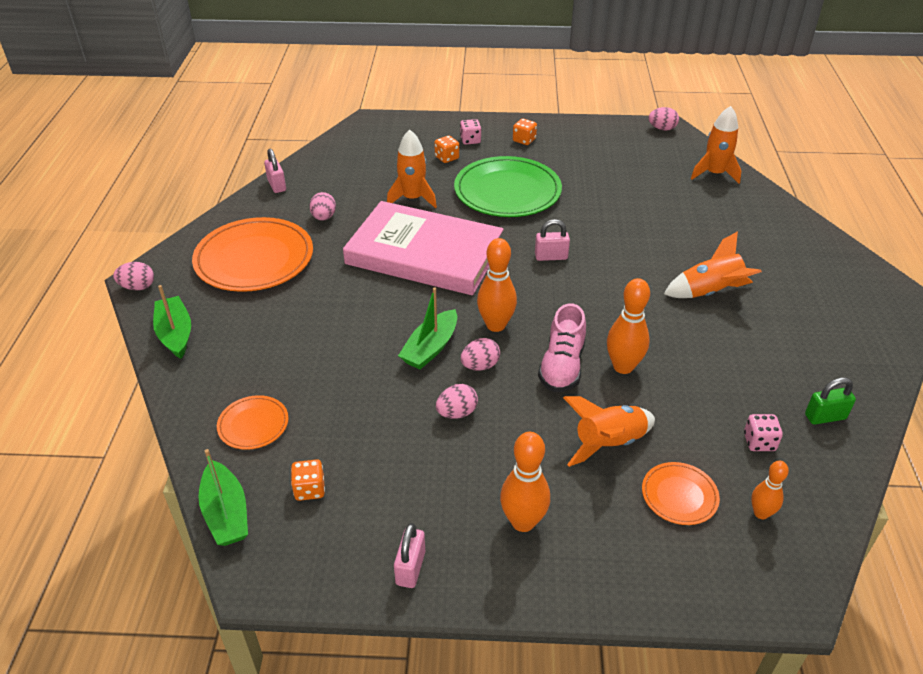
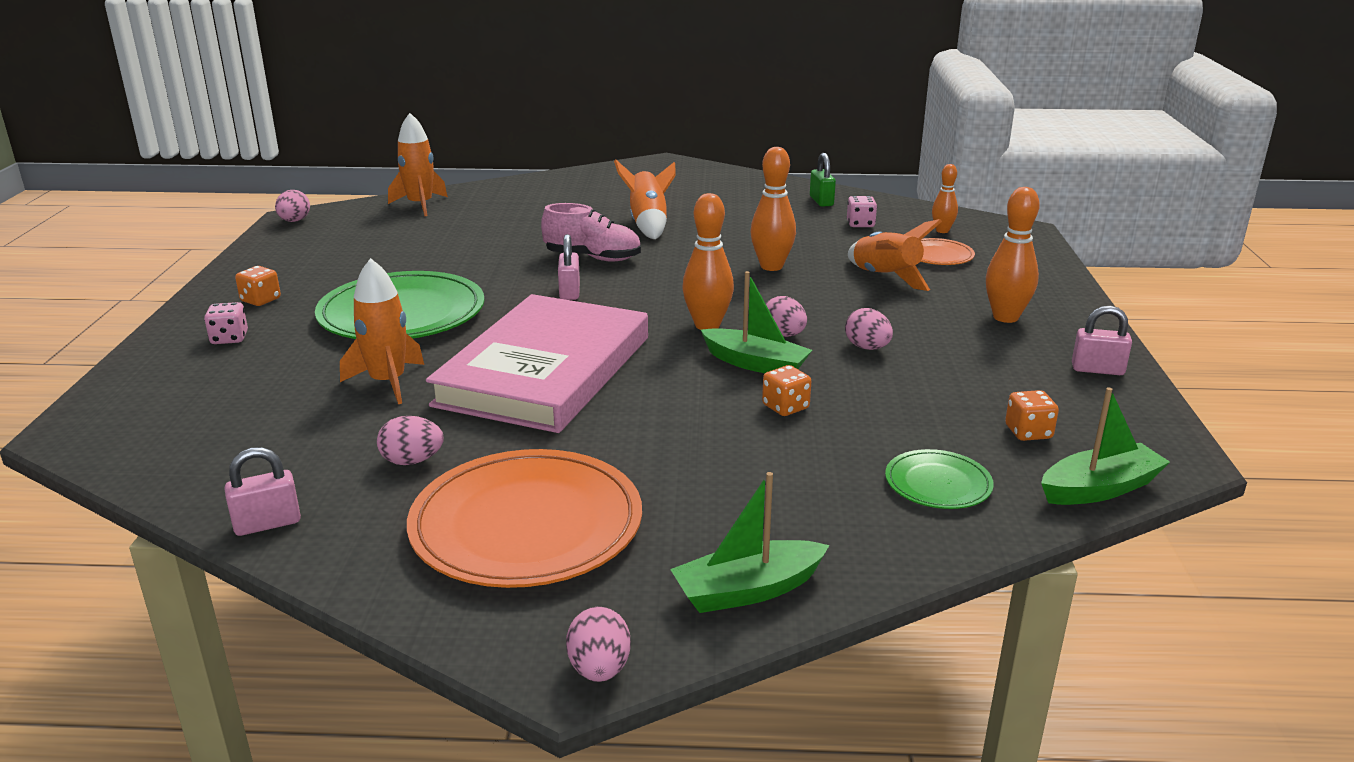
camera: 90 degrees left, 15 degrees down
(253, 425) = (938, 484): orange plate -> green plate
(447, 158) = (274, 356): orange dice -> orange dice (785, 407)
(562, 366) = (776, 293): pink shoe -> pink shoe (593, 258)

